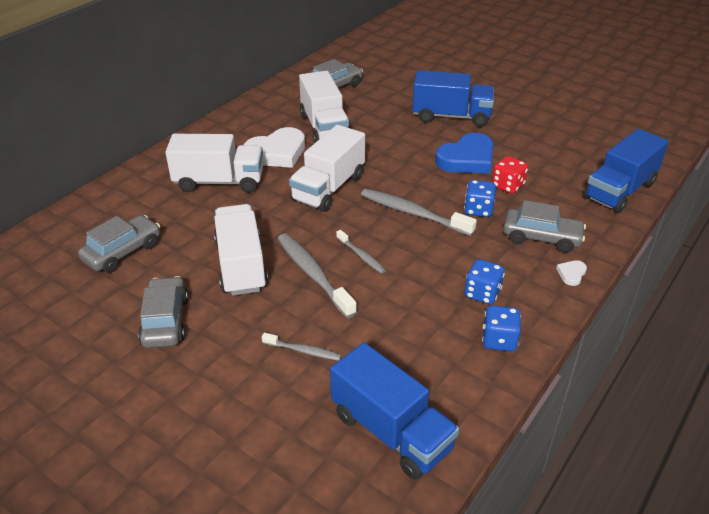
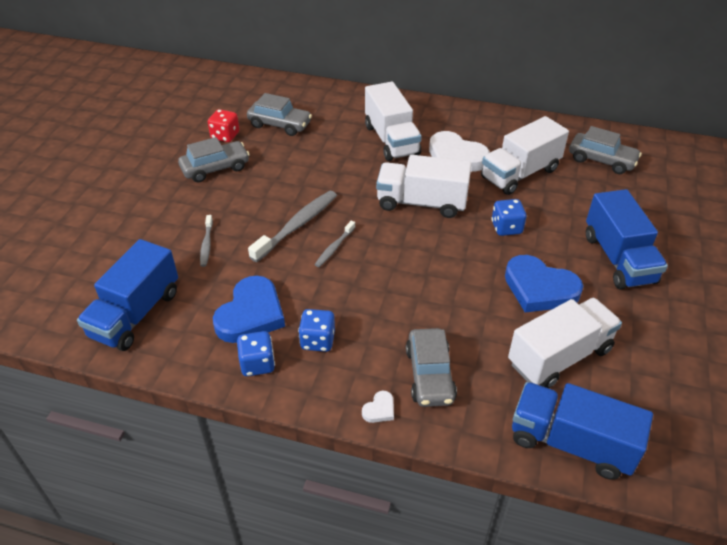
camera: 70 degrees right, 5 degrees up
(241, 265) = (290, 184): white truck -> white truck (559, 356)
(413, 213) = (416, 267): grey toothbrush -> none
(430, 333) = (251, 314): none -> blue heart
(478, 210) = (450, 314): blue dice -> blue dice (506, 228)
(507, 186) = (509, 331): red dice -> red dice (225, 136)
(571, 274) = (379, 409): white heart -> white heart turned 120 degrees clockwise

